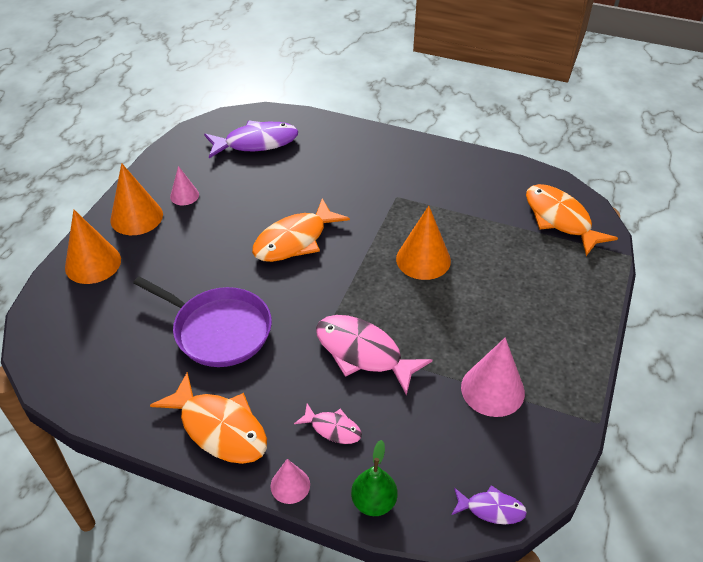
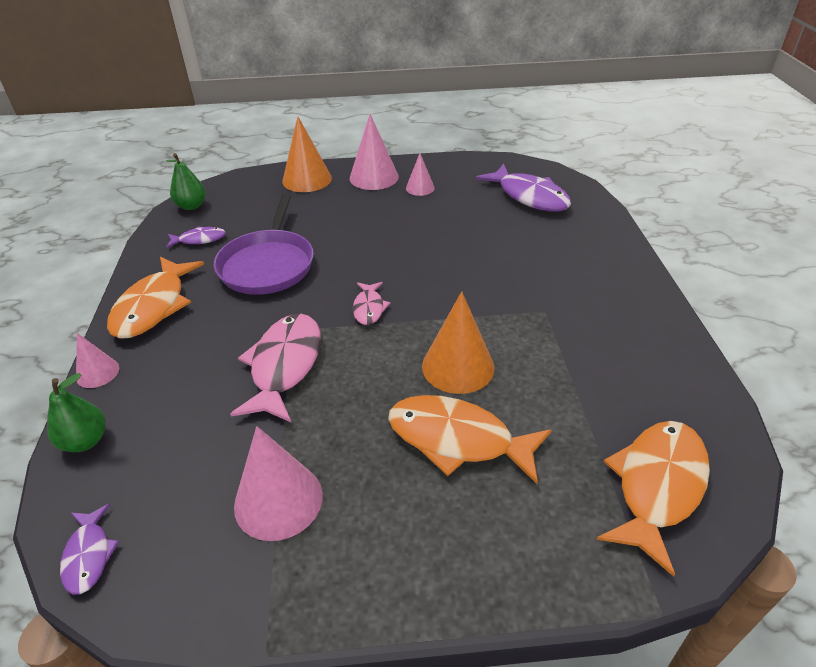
camera: 65 degrees right, 5 degrees down
(56, 366) = (191, 206): none -> green pear
(131, 372) = (199, 239): none -> purple fish
(136, 217) = (374, 177): orange cone -> pink cone
(295, 240) = (414, 266): orange fish -> orange fish (458, 439)
(332, 428) = (174, 378): pink fish -> pink fish (369, 308)

